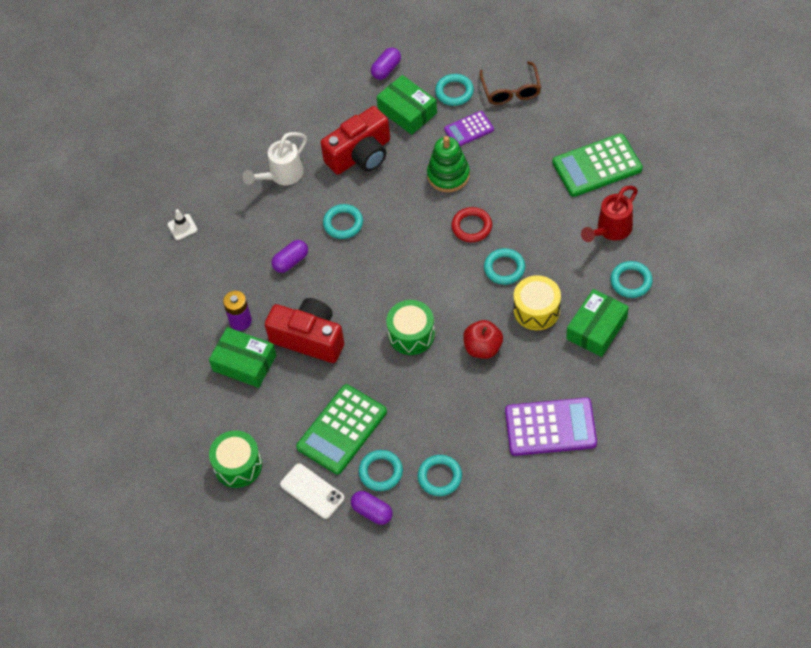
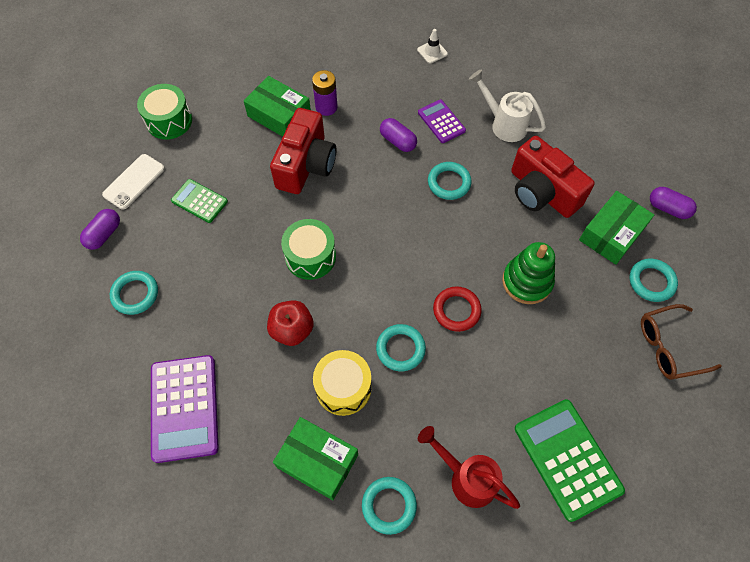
camera: 80 degrees right, 5 degrees up
(244, 363) = (279, 115): green box -> green box turned 75 degrees counterclockwise
(342, 429) = (199, 201): green calculator -> green calculator, size x0.57
(381, 472) = (148, 239): turquoise ring -> none
(469, 129) = (598, 300): purple calculator -> purple calculator (441, 122)

